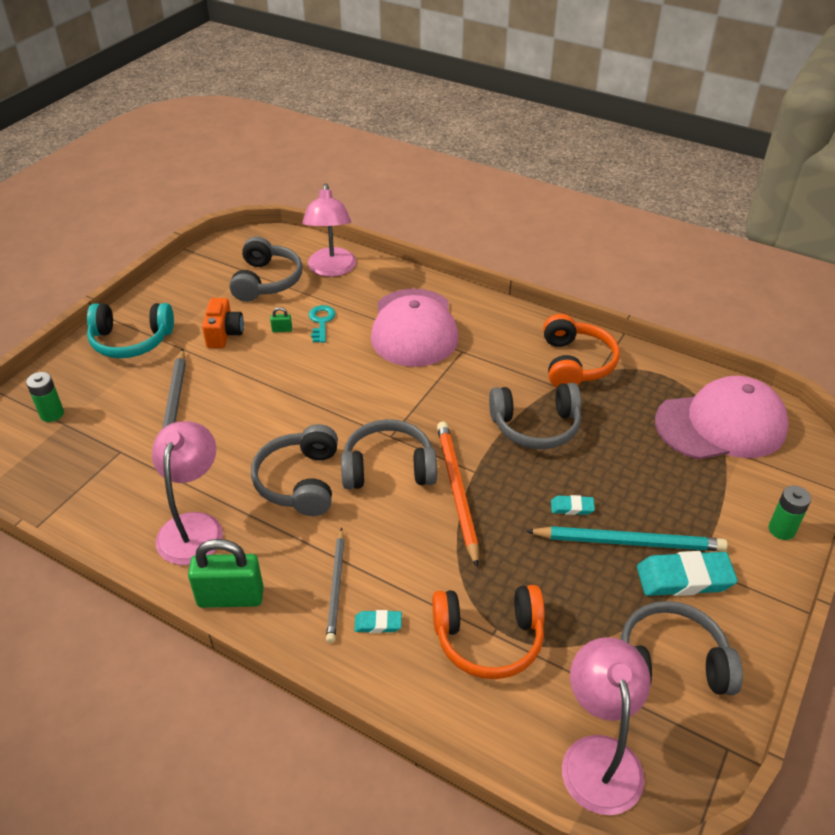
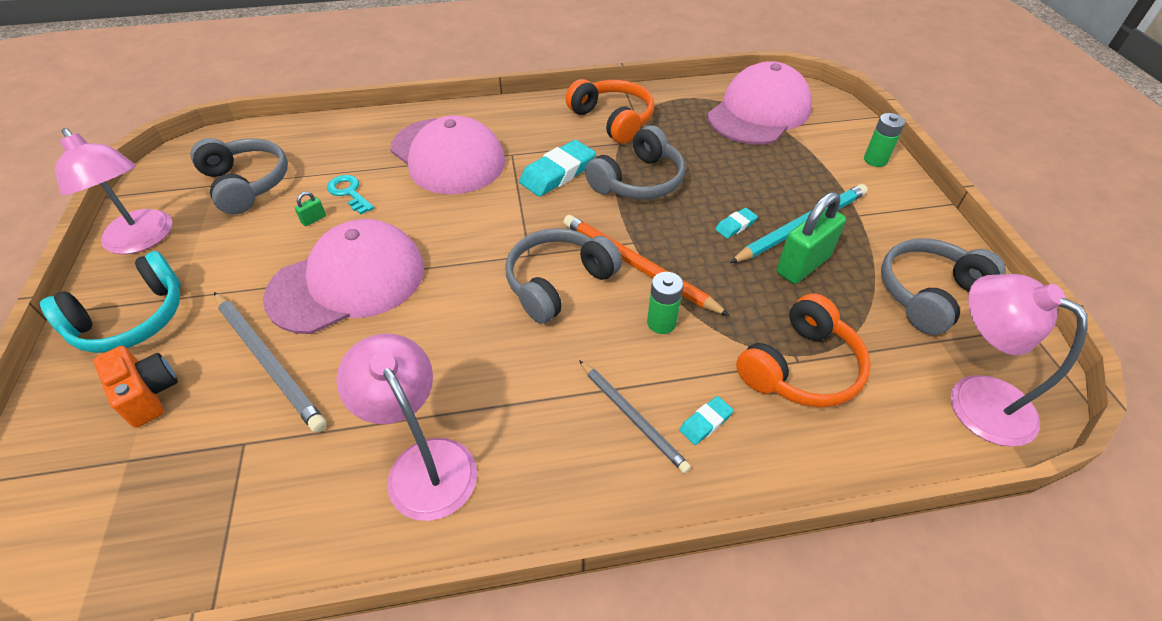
camera: 40 degrees left, 5 degrees up
(52, 414) = (96, 459): green battery -> green battery (661, 323)
(224, 334) = (249, 255): orange camera -> orange camera (148, 394)
(230, 597) = (544, 504): green padlock -> green padlock (803, 265)
(261, 386) = (348, 282): none -> pink cap
(300, 481) = (489, 345): grey headphones -> none
(331, 269) = (309, 143): pink lamp -> pink lamp (143, 240)
(684, 578) = (864, 229): turquoise eraser -> turquoise eraser (558, 173)

